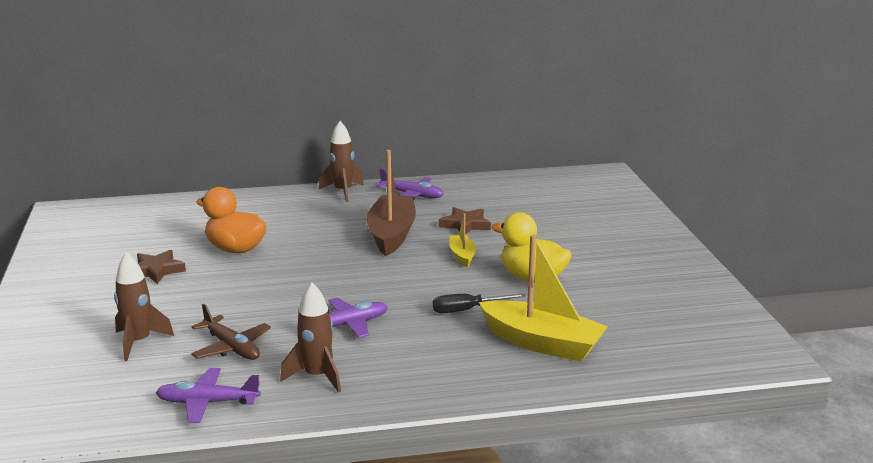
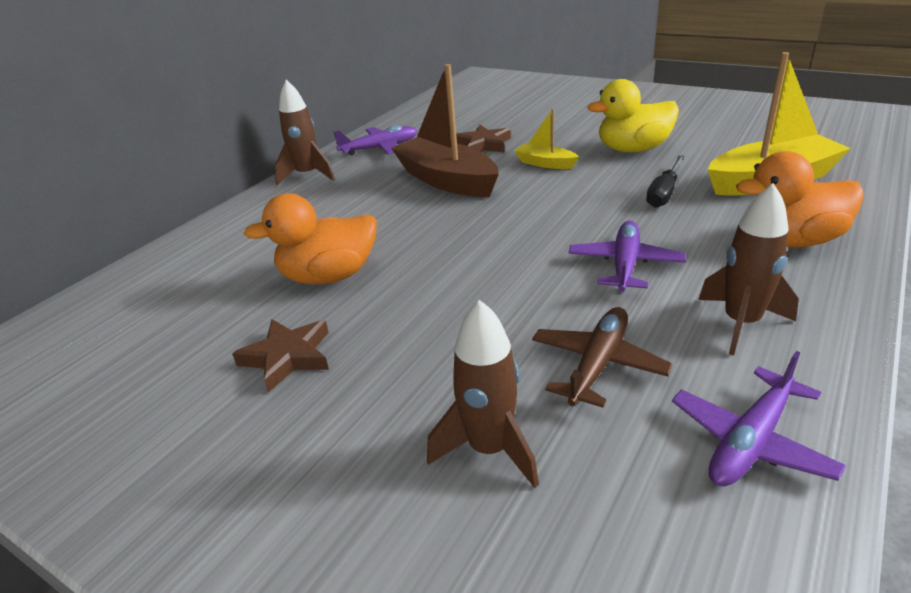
camera: 45 degrees left, 10 degrees up
(231, 347) = (597, 364): brown plane -> brown plane turned 60 degrees counterclockwise
(446, 370) = (791, 241): none -> orange duck

